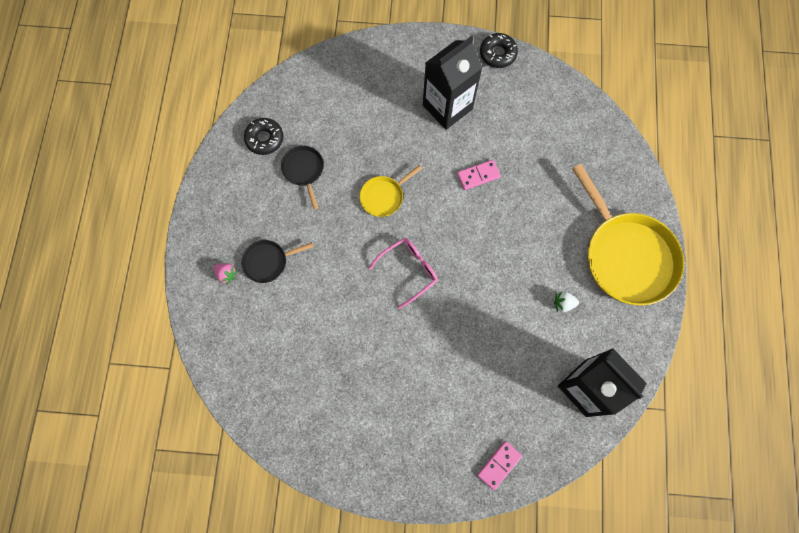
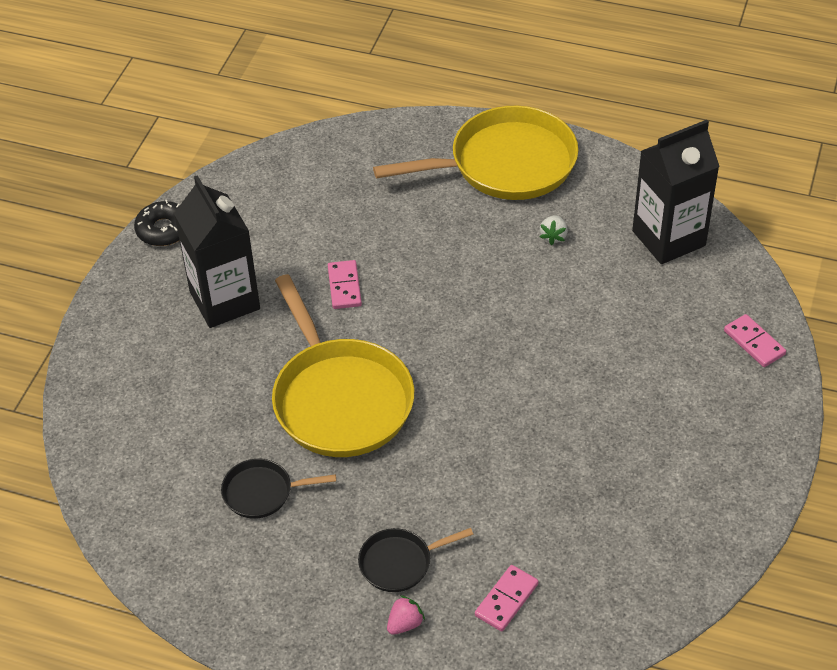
camera: 75 degrees left, 25 degrees down
(253, 330) = (506, 600): none -> pink domino
(264, 139) = (187, 537): black donut -> none
(268, 261) = (400, 563): black pan -> black pan turned 75 degrees clockwise
(384, 196) = (339, 399): yellow pan -> yellow pan, size x2.12
(409, 270) = (463, 390): pink glasses -> none

